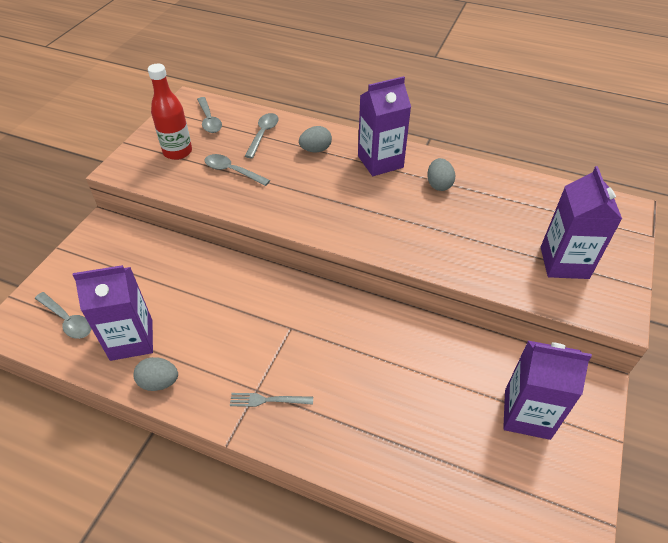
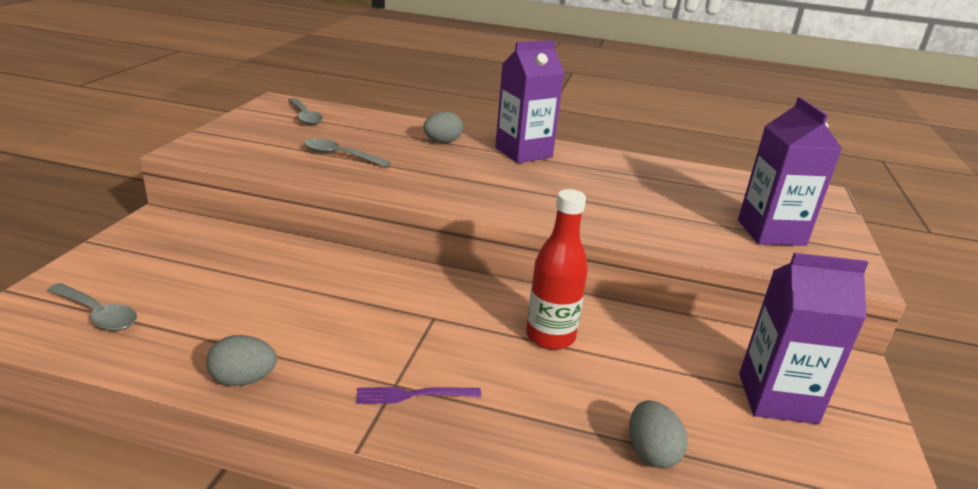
camera: 10 degrees left, 20 degrees down
(131, 340) = (198, 333): purple carton -> none
(177, 152) = (266, 139): red bottle -> red bottle (550, 336)
(263, 134) = (375, 129): grey spoon -> none
(268, 400) = (413, 395): grey fork -> purple fork
(439, 184) = (599, 171): grey egg -> grey egg (651, 453)

